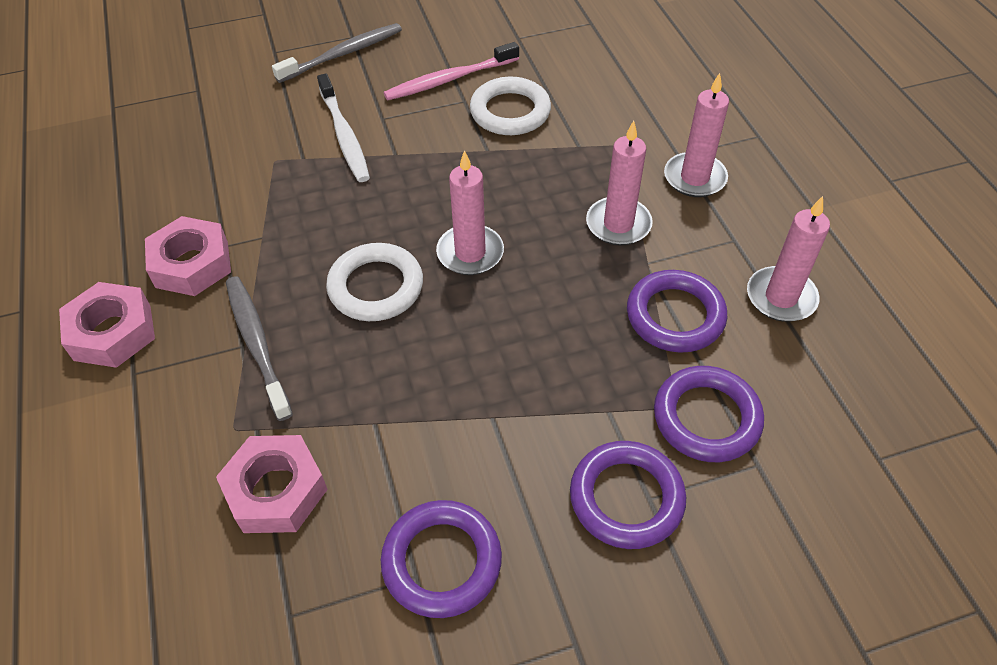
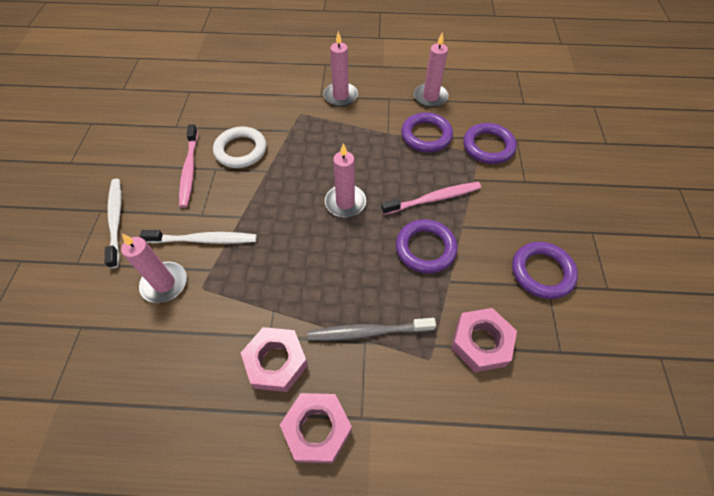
camera: 70 degrees left, 5 degrees up
(343, 54) = (116, 220): grey toothbrush -> white toothbrush
(376, 287) = (349, 255): white ring -> none
(532, 362) = (433, 199): none -> pink toothbrush
(618, 224) = (357, 135): pink candle -> pink candle (164, 284)
(626, 498) = (523, 189): purple ring -> purple ring (425, 248)

